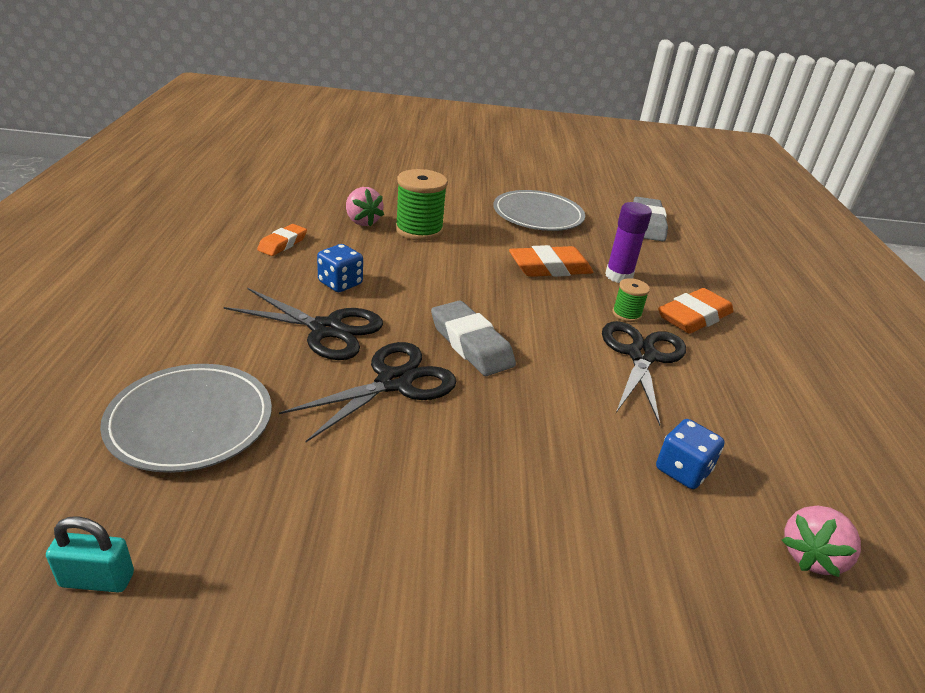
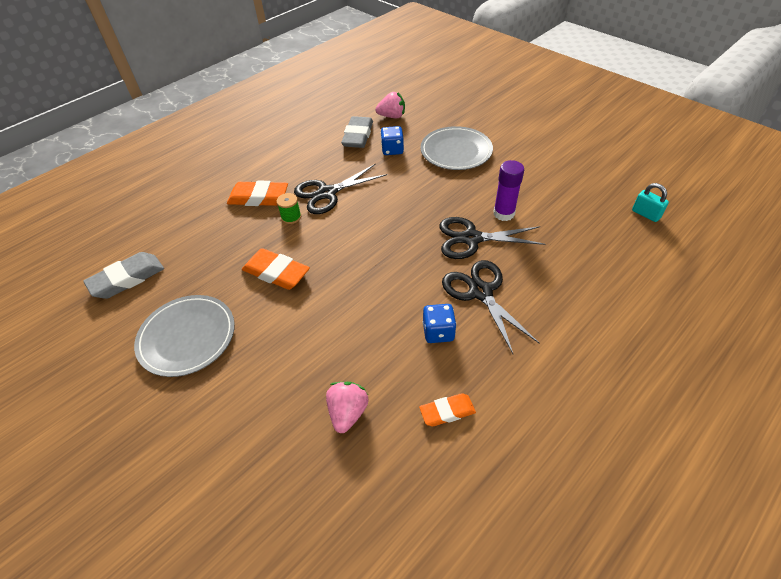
camera: 130 degrees left, 15 degrees up
(190, 421) = (591, 264): grey plate -> grey plate (456, 151)
(419, 230) = (313, 370): green spool -> none
(471, 344) = (406, 241): grey eraser -> grey eraser (358, 136)
(618, 276) = (245, 243): purple glue stick -> purple glue stick (504, 213)

